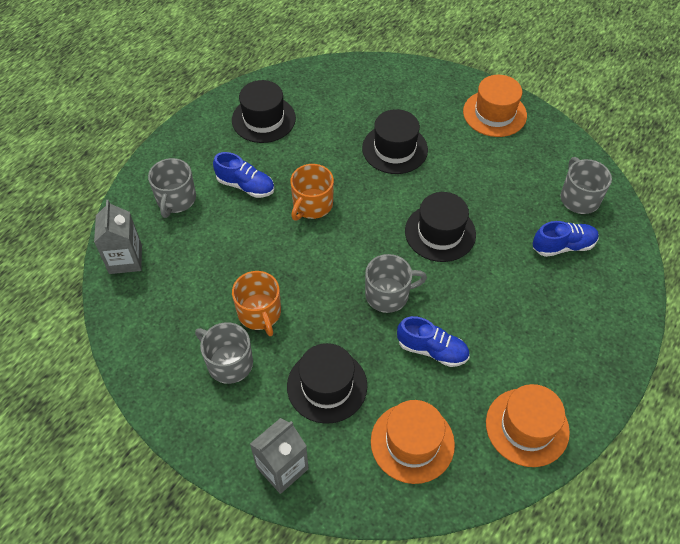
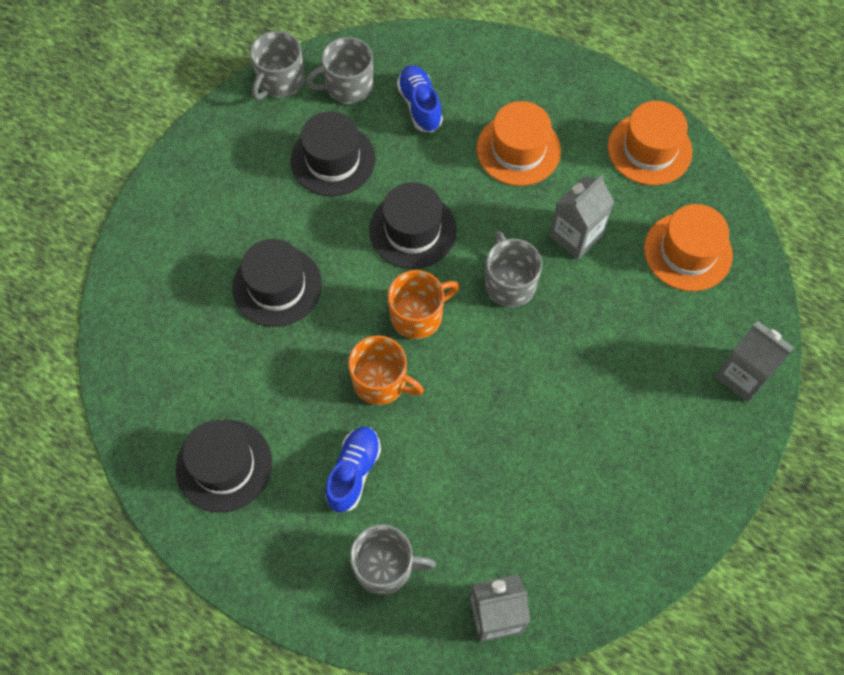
camera: 95 degrees left, 10 degrees up
(228, 362) = (628, 451): grey mug -> grey mug (280, 81)
(260, 313) = (555, 425): orange mug -> orange mug (418, 315)
(327, 386) = (638, 339): black hat -> black hat (333, 160)
(432, 350) = (576, 235): blue shoe -> grey carton
(494, 113) = (209, 169): orange hat -> orange hat (518, 149)

